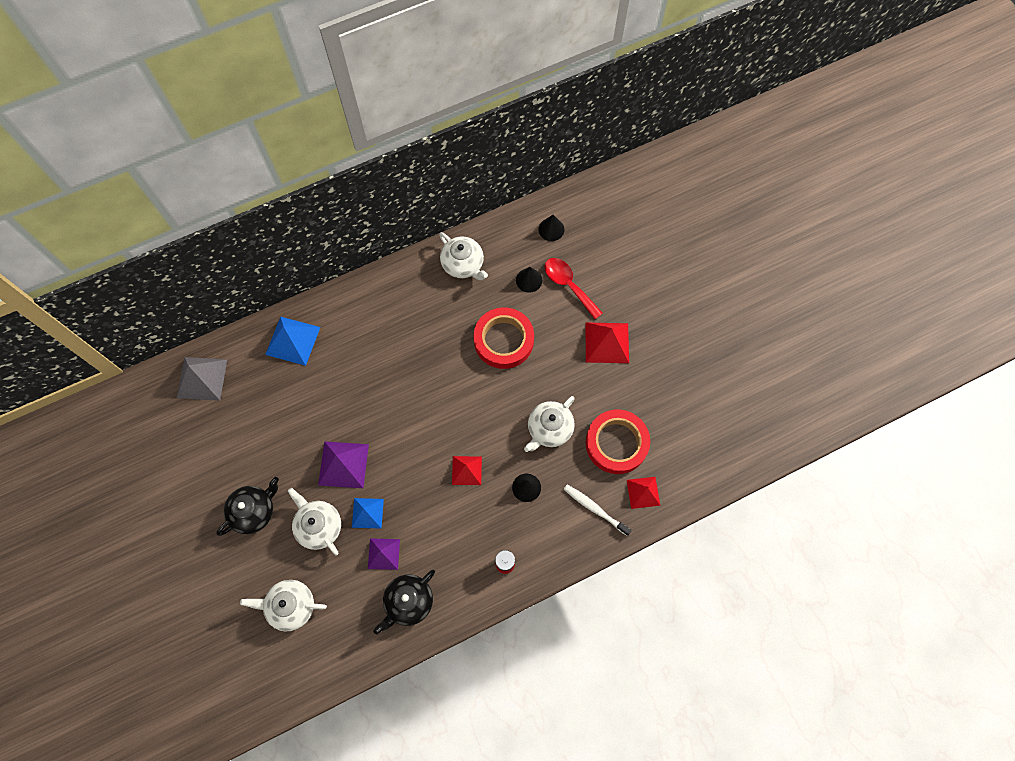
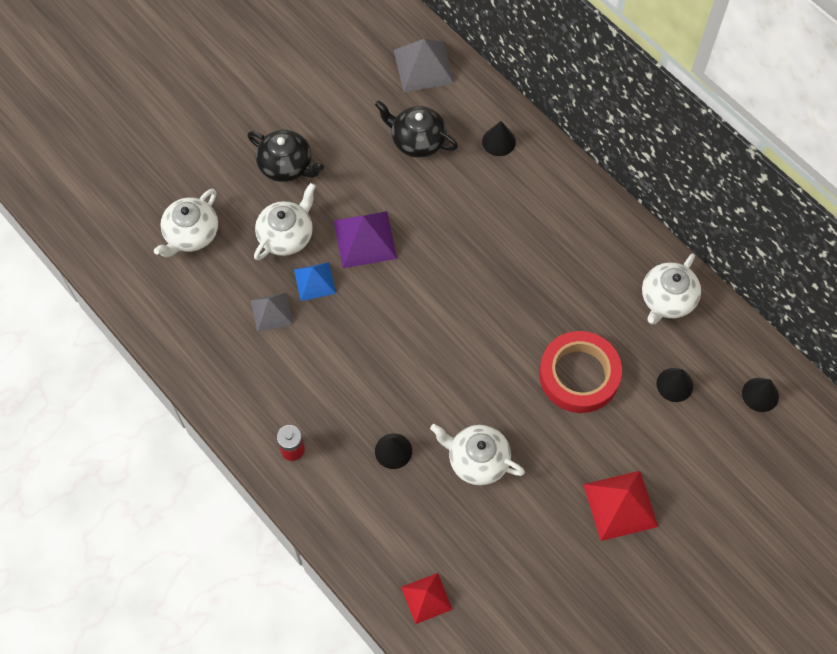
camera: 75 degrees right, 5 degrees down
(290, 606) = (191, 234): white teapot -> white teapot turned 135 degrees counterclockwise
(293, 341) = (498, 141): blue pyramid -> black cone
(384, 554) = (271, 312): purple pyramid -> grey pyramid
(408, 602) = (222, 354): black teapot -> black teapot (417, 140)
(466, 470) = (395, 375): red pyramid -> none
(568, 285) = (685, 436): red spoon -> none
(595, 509) = (388, 541): white toothbrush -> none
(616, 443) = (483, 549): red tape -> none

